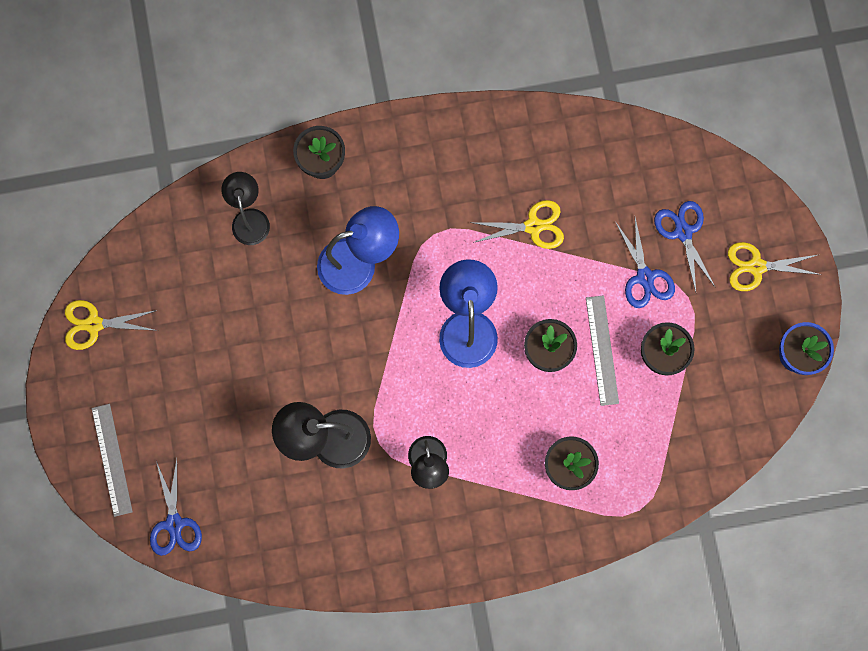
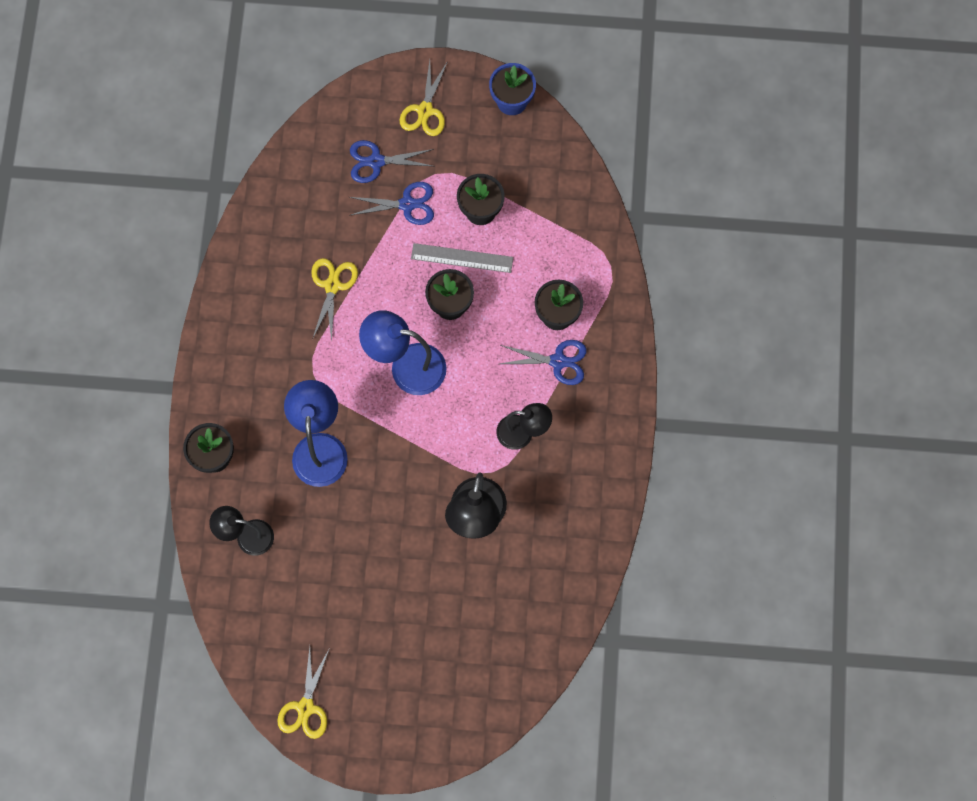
camera: 75 degrees left, 5 degrees down
(112, 459) = (440, 720): grey ruler -> none
(174, 523) = (516, 675): blue scissors -> blue scissors (558, 361)

